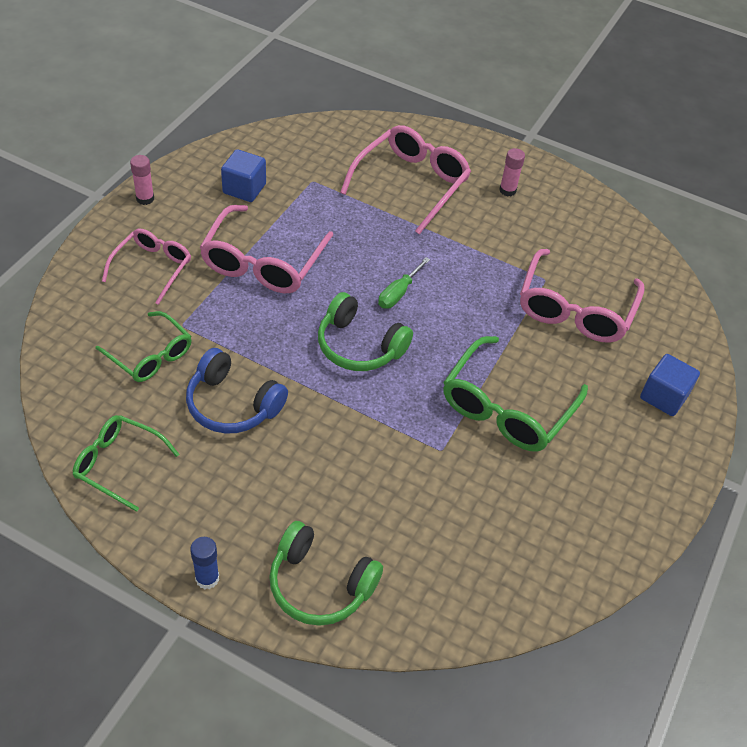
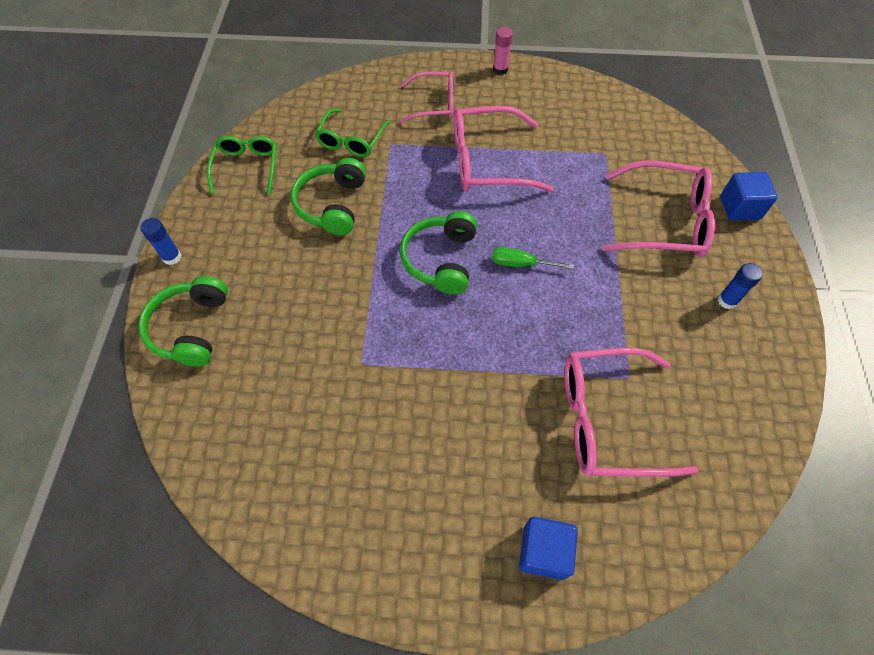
camera: 70 degrees right, 10 degrees up
(232, 404) = (332, 205): blue headphones -> green headphones
(244, 189) = (558, 117): blue cube -> blue cube (739, 208)
(507, 190) = (727, 301): pink glue stick -> blue glue stick
(507, 407) = (439, 400): green glasses -> none

